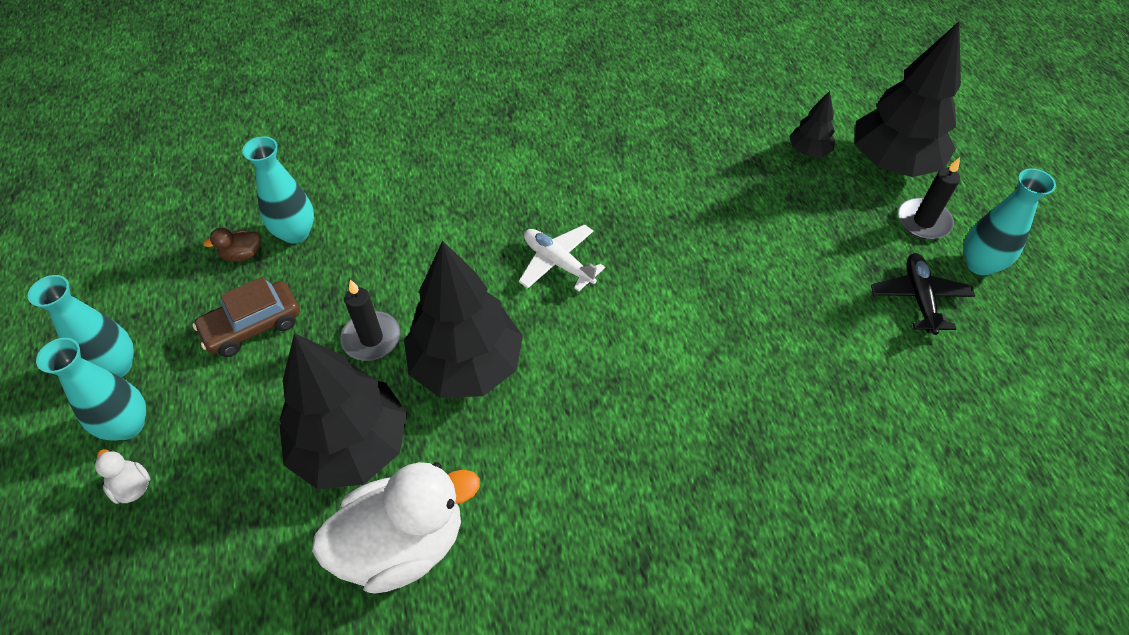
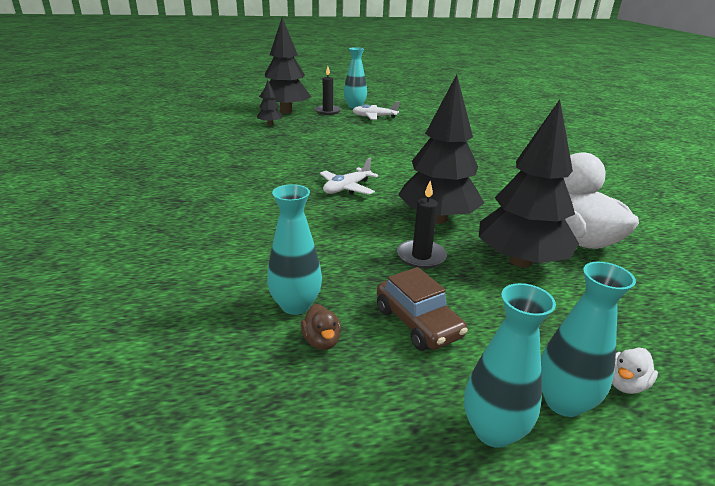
camera: 90 degrees left, 25 degrees down
(919, 298) = (374, 117): black plane -> white plane

